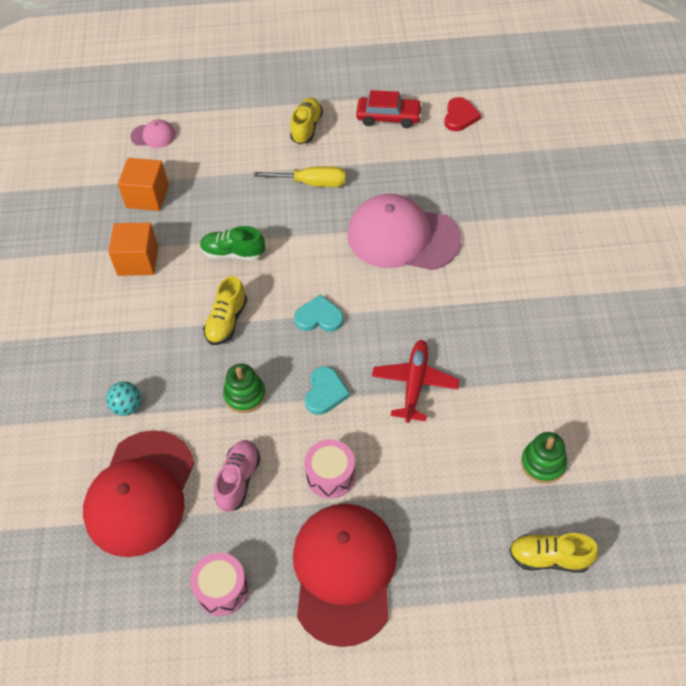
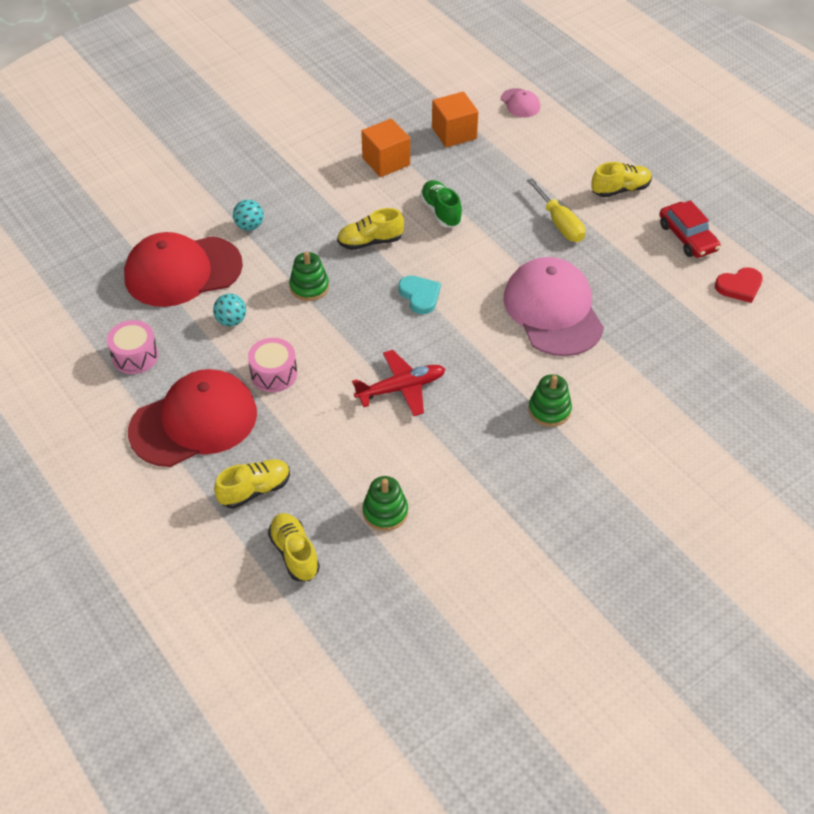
camera: 55 degrees right, 5 degrees down
(238, 480) = (231, 321): pink shoe -> turquoise ball
(325, 392) = (348, 334): turquoise heart -> none
(459, 557) = (255, 490): none -> yellow shoe
(504, 294) = (549, 410): none -> green stacking toy

